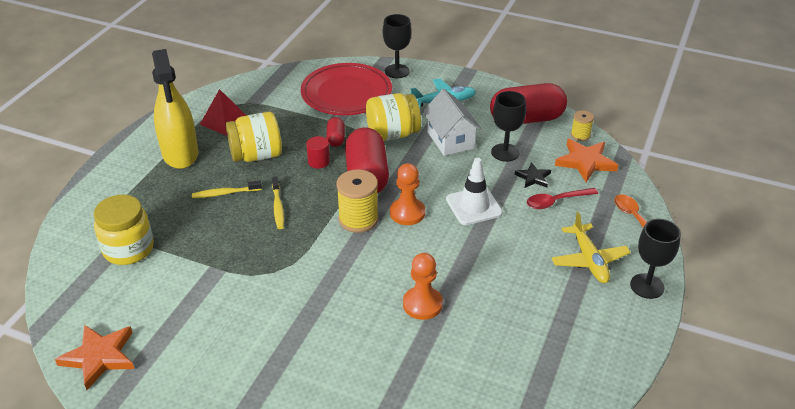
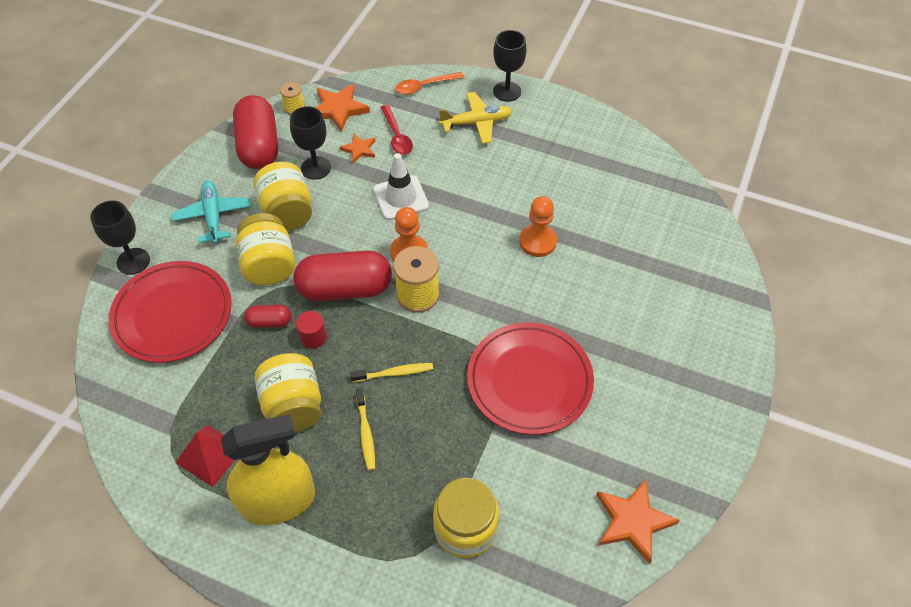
camera: 90 degrees left, 15 degrees up
(257, 292) = (529, 380): none -> red plate
(450, 140) = (287, 212): white house -> yellow jar
(533, 177) = (359, 149): black star -> orange star

